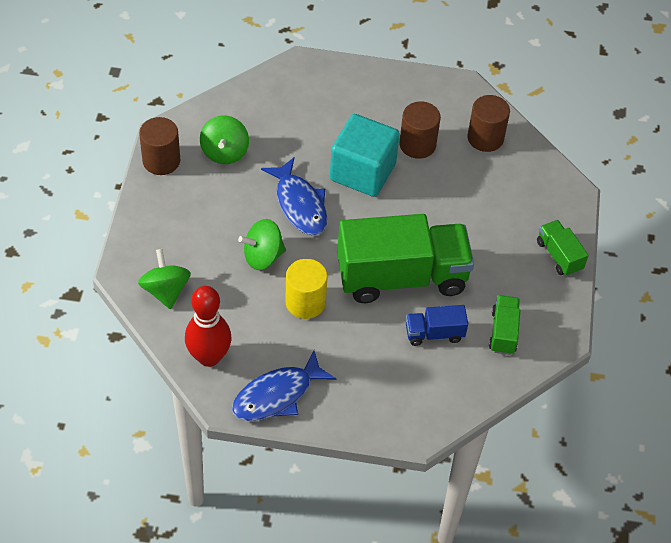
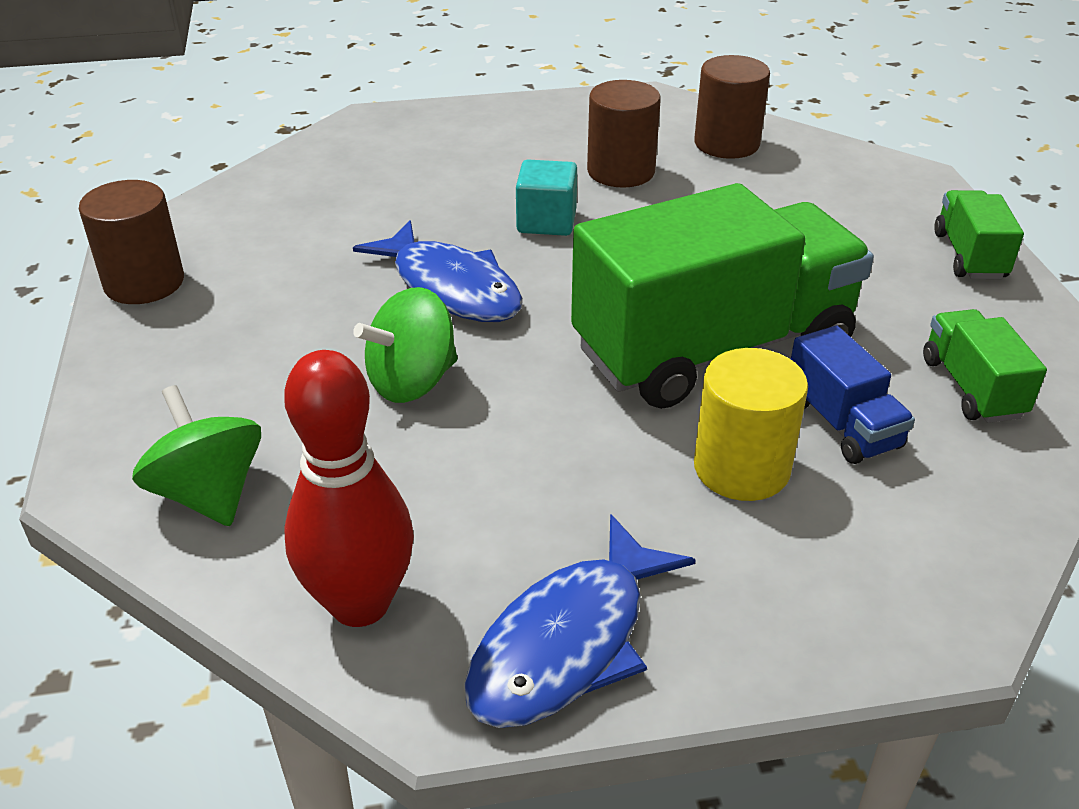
camera: 15 degrees left, 15 degrees down
(224, 152) = (271, 246): green spinning top -> none
(305, 302) = (541, 437): yellow cylinder -> yellow cylinder (741, 468)
(362, 172) = (546, 221): turquoise cube -> turquoise cube, size x0.54
(434, 333) = (842, 424): blue truck -> blue truck turned 90 degrees counterclockwise
(559, 255) = (969, 256): green truck -> green truck turned 45 degrees clockwise

